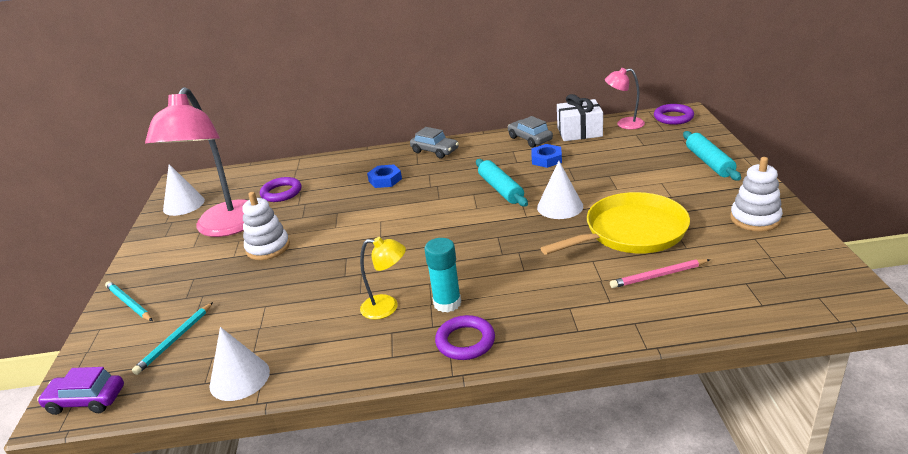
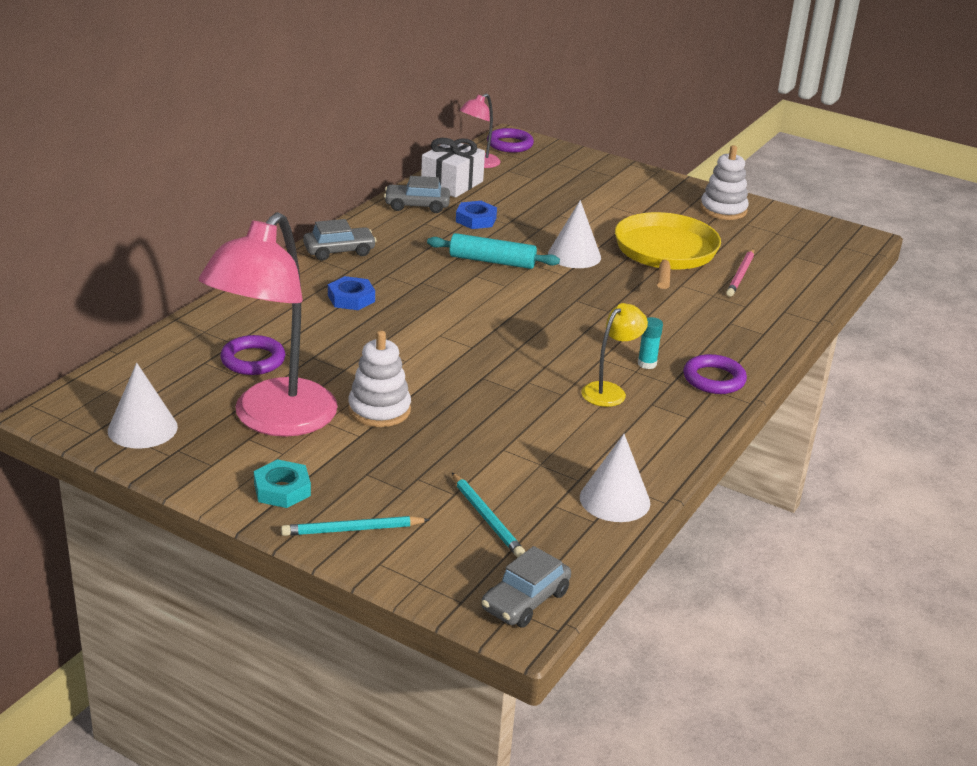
camera: 60 degrees left, 0 degrees up
(86, 400) = (525, 601): purple car -> grey car
(155, 264) = (282, 490): none -> turquoise nut
(225, 227) = (274, 420): pink lamp -> pink lamp turned 75 degrees clockwise
(447, 303) = (647, 364): turquoise glue stick -> turquoise glue stick, size x0.62
(709, 162) = (614, 177): turquoise rolling pin -> none

